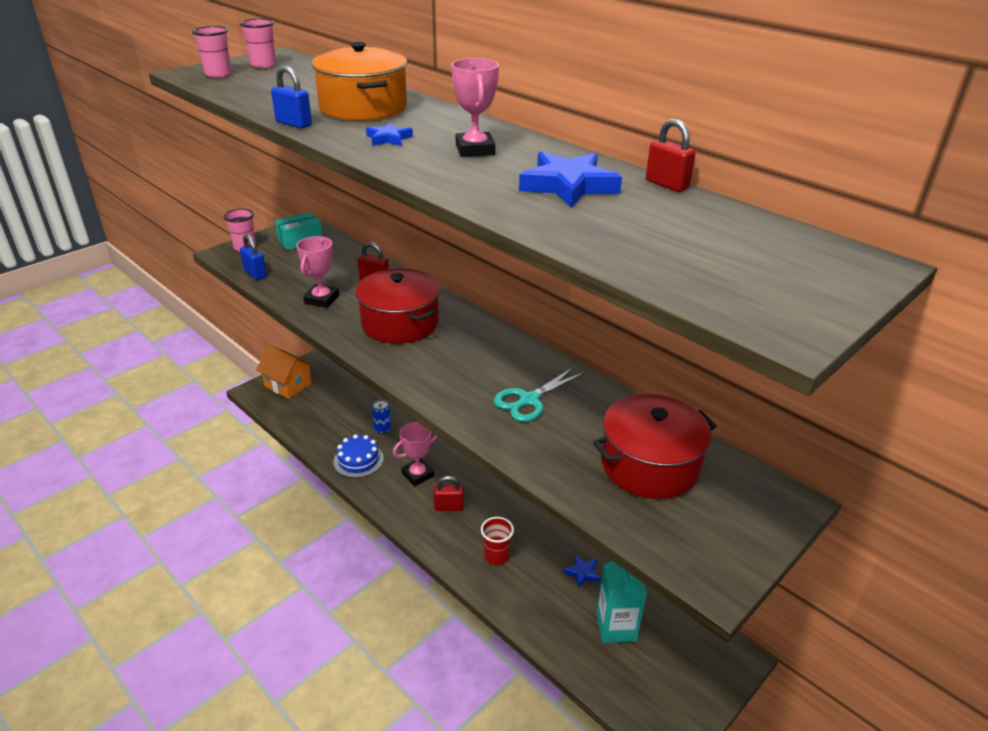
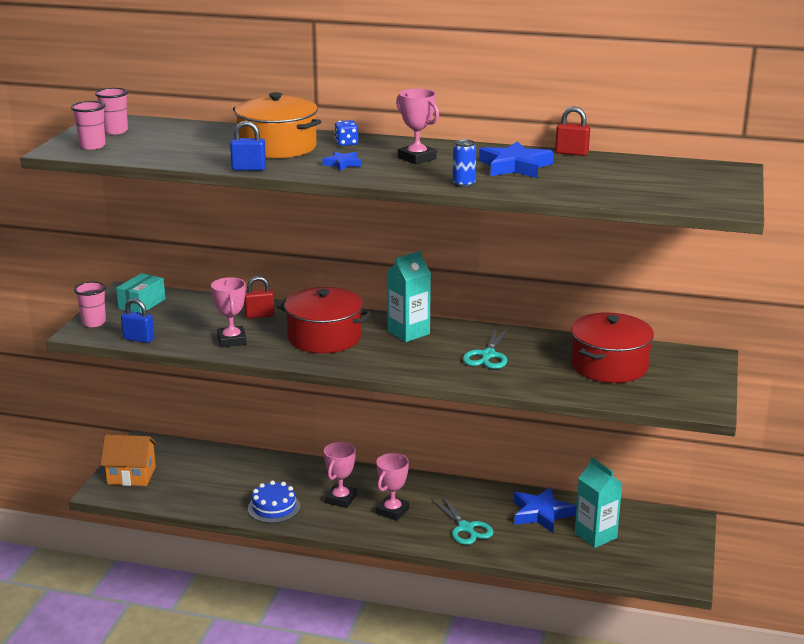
camera: 30 degrees left, 10 degrees down
(382, 429) = (270, 478): blue can -> blue can (463, 184)
(434, 118) = (346, 143): none -> blue dice
(449, 507) = (392, 511): red padlock -> pink trophy
(481, 344) = (408, 332): none -> turquoise carton
(496, 556) = (465, 528): red cup -> turquoise scissors
(582, 573) = (541, 513): blue star -> blue star, size x1.89

